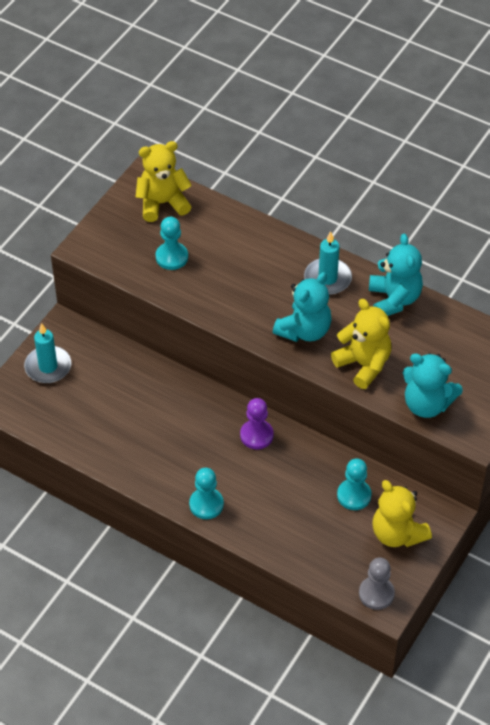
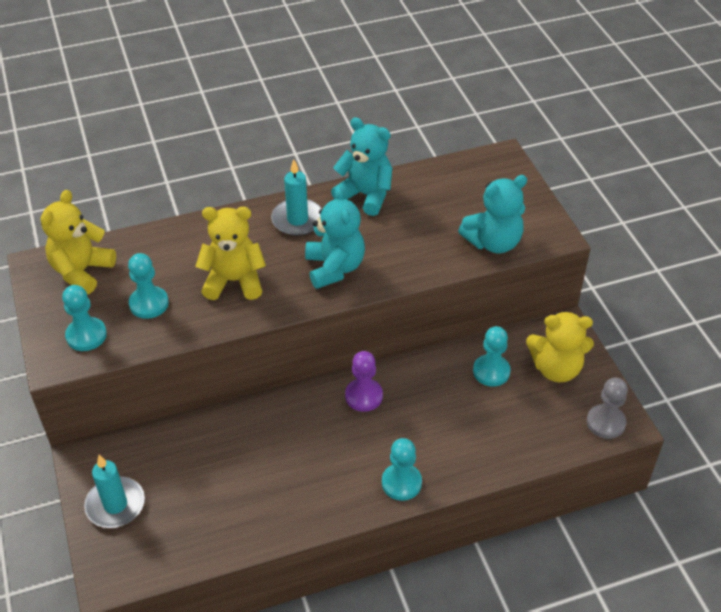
camera: 50 degrees left, 5 degrees down
(116, 247) = (86, 335): none -> turquoise pawn
(363, 364) = (412, 254): yellow teddy bear -> yellow teddy bear (234, 281)

